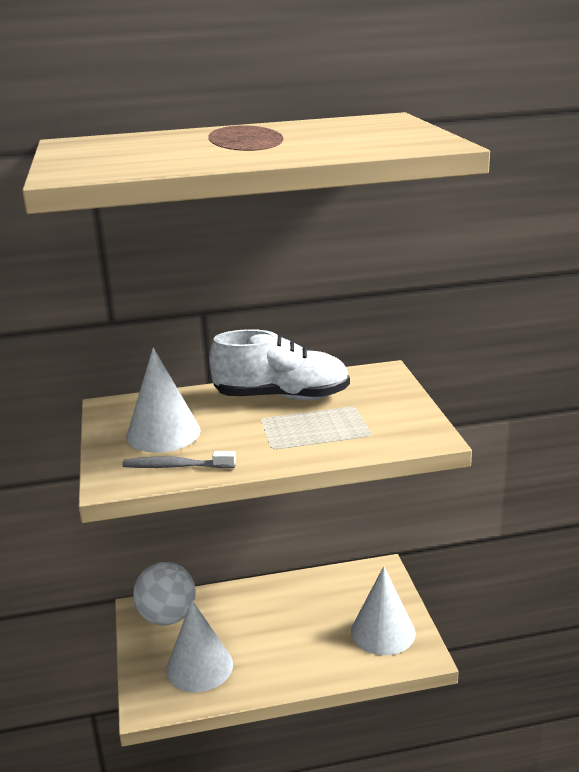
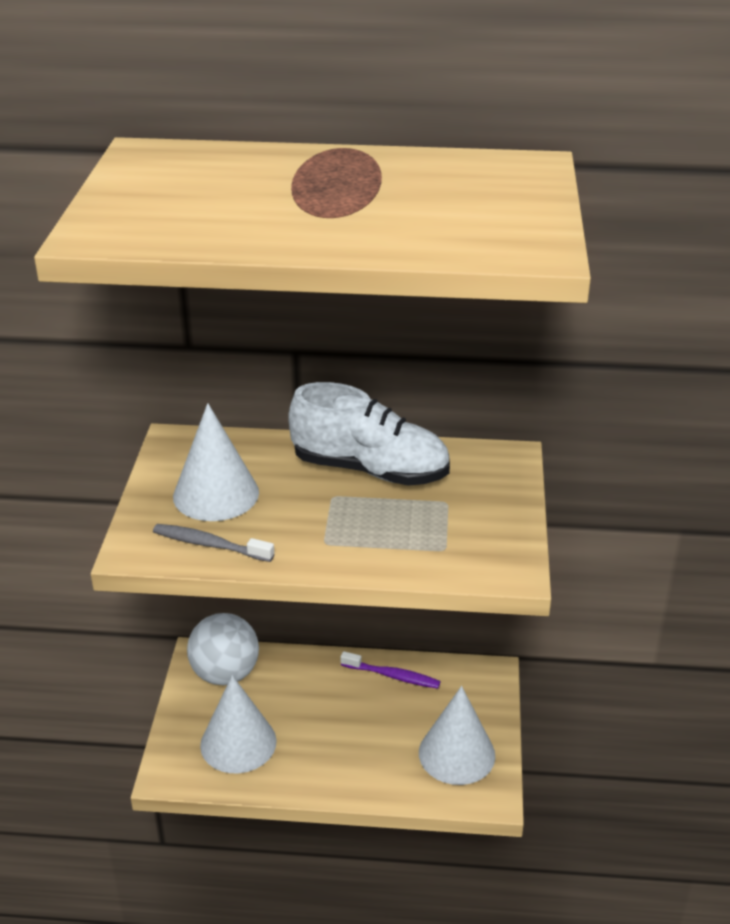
camera: 15 degrees right, 10 degrees up
(307, 588) = (393, 676): none -> purple toothbrush

